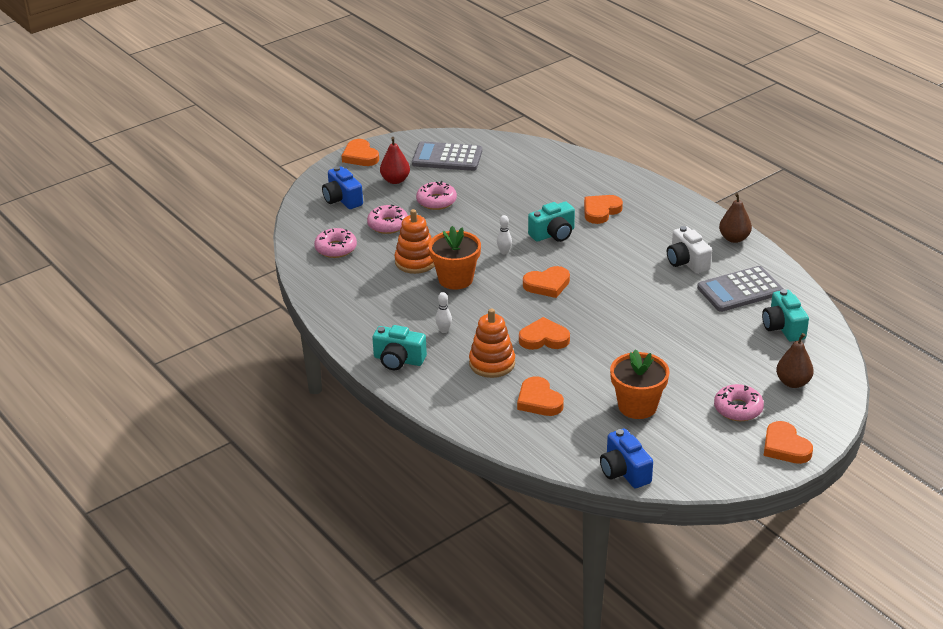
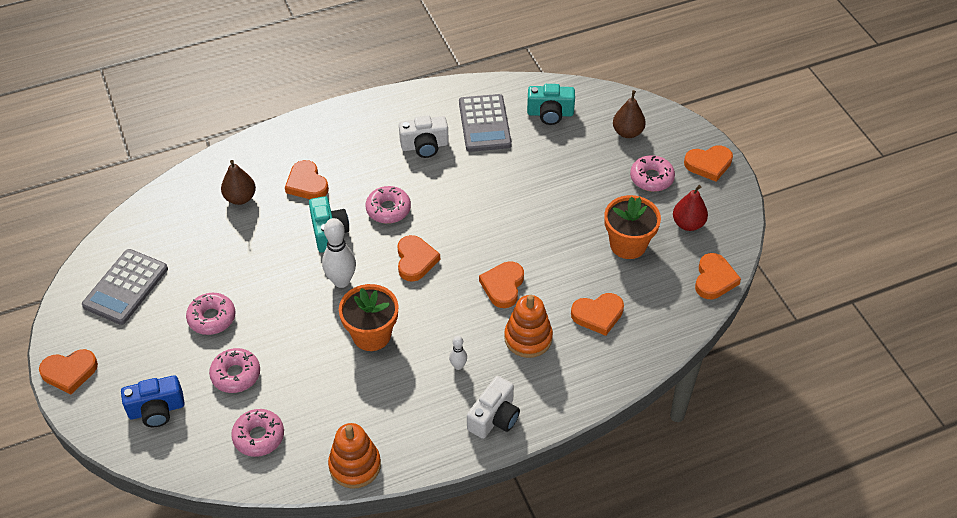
camera: 75 degrees left, 15 degrees up
(395, 180) = (145, 348): red pear -> red pear (688, 224)
(398, 360) = (494, 417): turquoise camera -> white camera
(415, 262) = (322, 364): orange stacking toy -> orange stacking toy (355, 465)
(504, 252) = (341, 281): white bowling pin -> white bowling pin, size x1.94
(597, 258) = (388, 209): none -> pink donut
(624, 471) = (714, 279): blue camera -> orange heart
(734, 238) = (402, 102): brown pear -> brown pear (240, 198)

